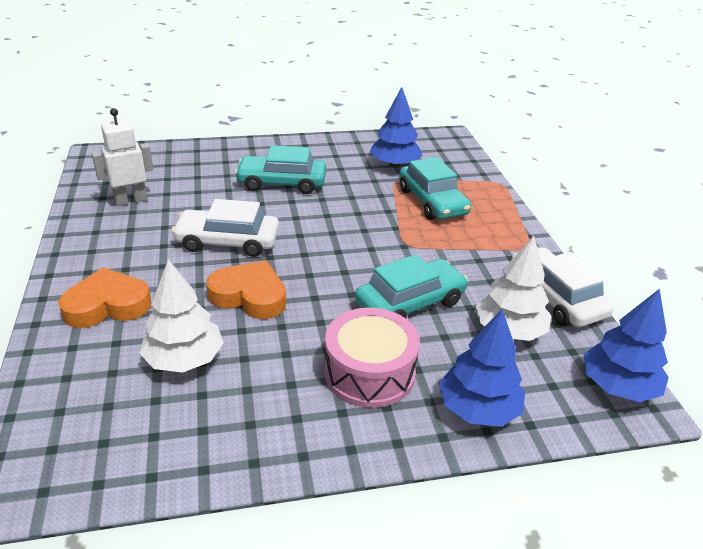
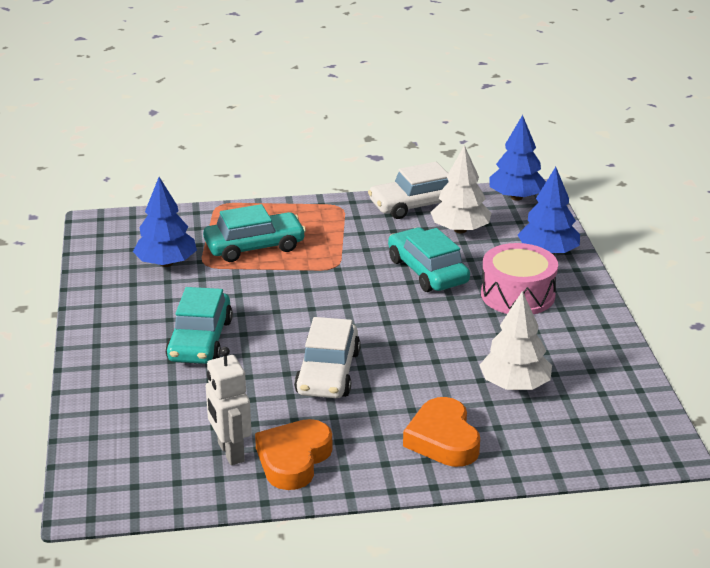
camera: 85 degrees left, 5 degrees down
(249, 296) = (422, 355): orange heart -> orange heart (293, 459)

